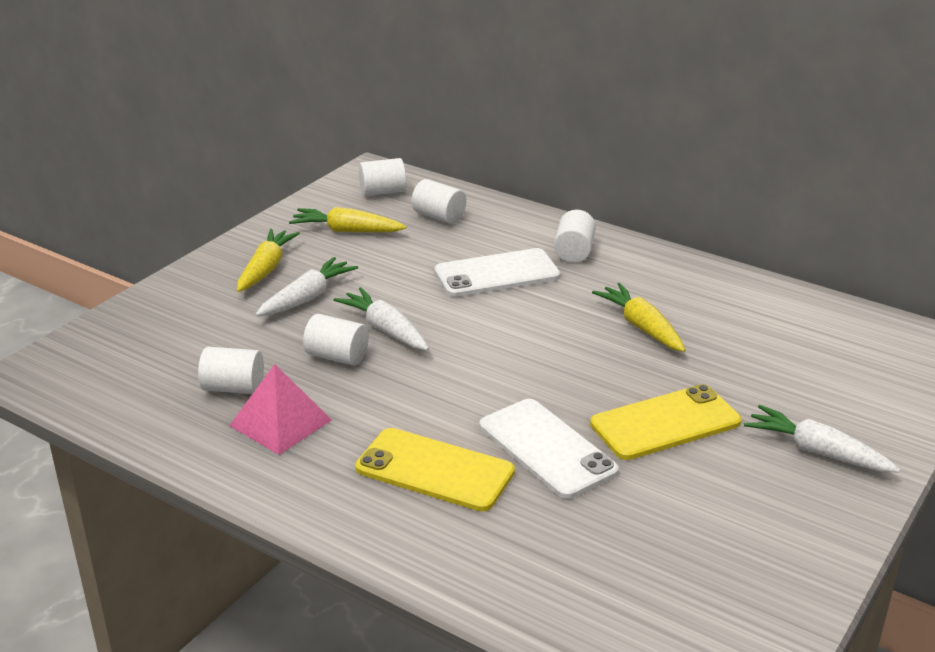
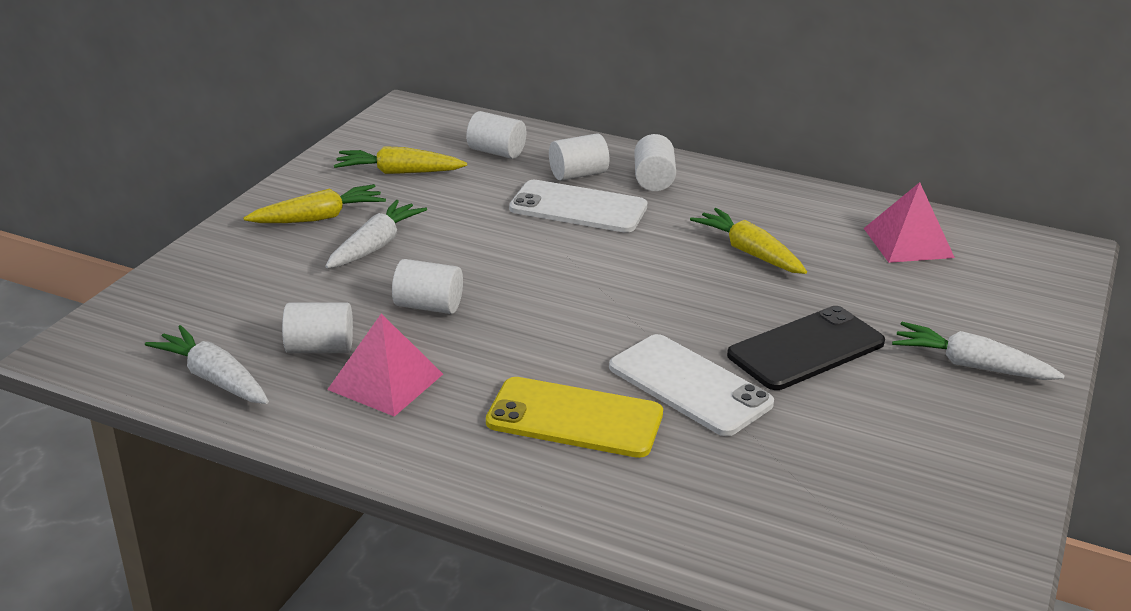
camera: 10 degrees left, 0 degrees up
(266, 268) = (319, 217): yellow carrot -> yellow carrot turned 60 degrees clockwise
(383, 192) = (426, 130): white cylinder -> white cylinder (578, 174)
(385, 329) = (473, 273): white carrot -> white carrot (213, 378)
(497, 274) = (578, 208): white phone -> white phone turned 45 degrees clockwise
(665, 423) = (806, 349): yellow phone -> black phone
(795, 328) = (908, 242): none -> pink pyramid

